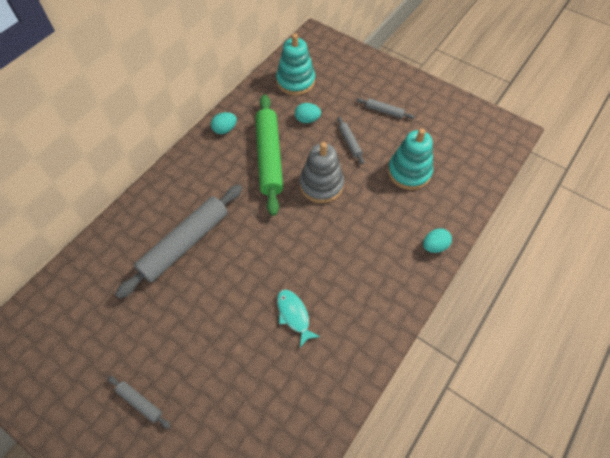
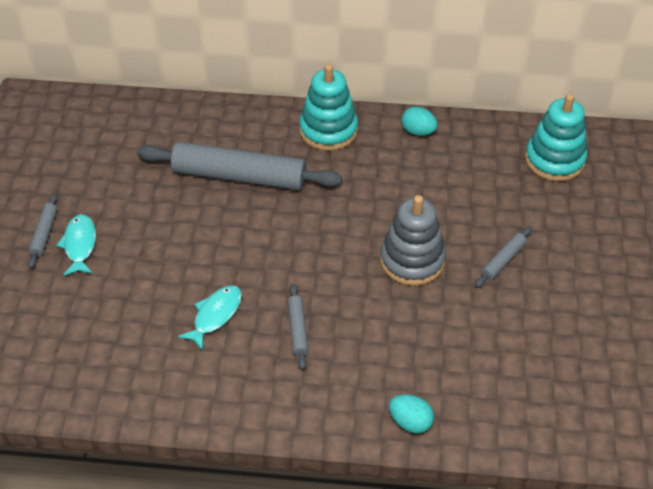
camera: 60 degrees right, 10 degrees down
(170, 380) = (80, 245): none -> turquoise fish
(269, 157) = (411, 191): green rolling pin -> none
(307, 119) = (502, 200): turquoise egg -> none
(384, 111) = (590, 275): grey rolling pin -> grey rolling pin (297, 329)
(409, 172) = (509, 346): turquoise stacking toy -> turquoise stacking toy (328, 130)

